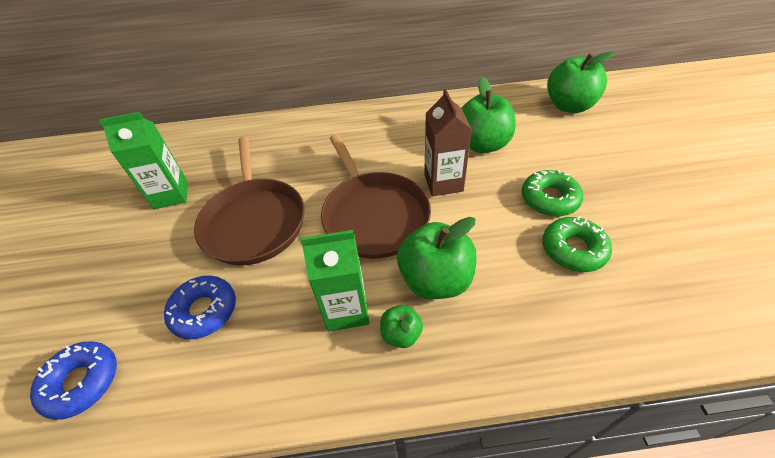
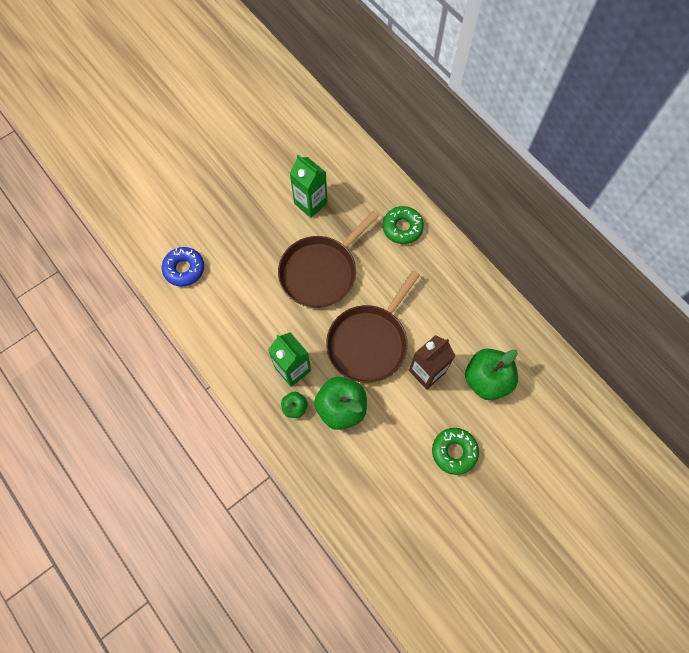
camera: 55 degrees right, 20 degrees up
(204, 311) = (249, 294): blue donut -> none
(569, 106) = (584, 430): green apple -> none
(573, 249) = (414, 483): green donut -> green donut (402, 228)

